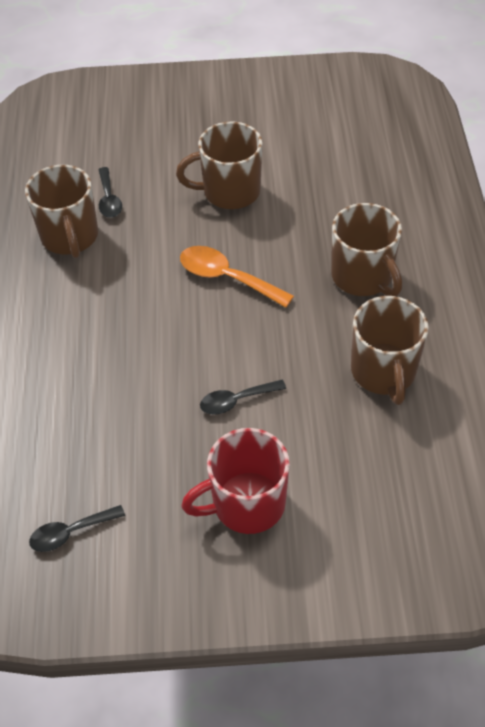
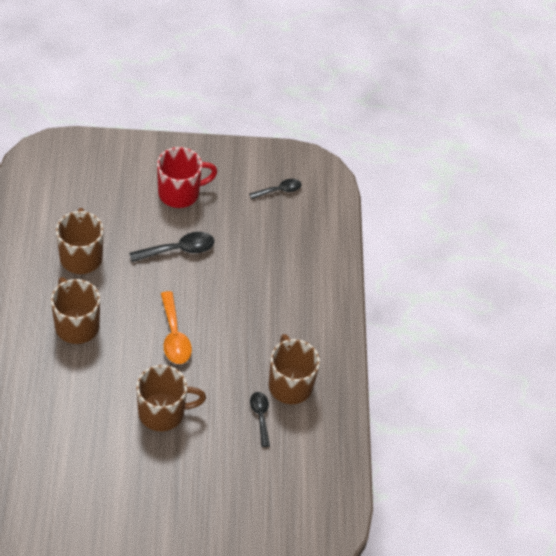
camera: 175 degrees right, 0 degrees up
(227, 278) = (174, 336): orange spoon -> orange spoon turned 45 degrees clockwise
(236, 400) = (178, 250): black spoon -> black spoon, size x1.53

